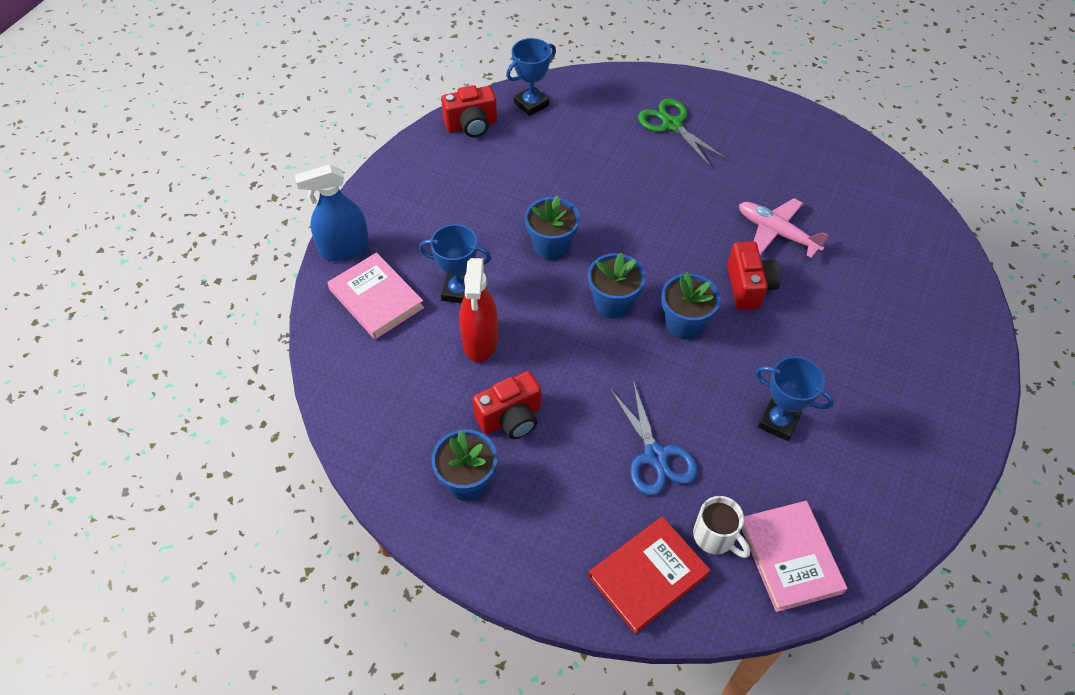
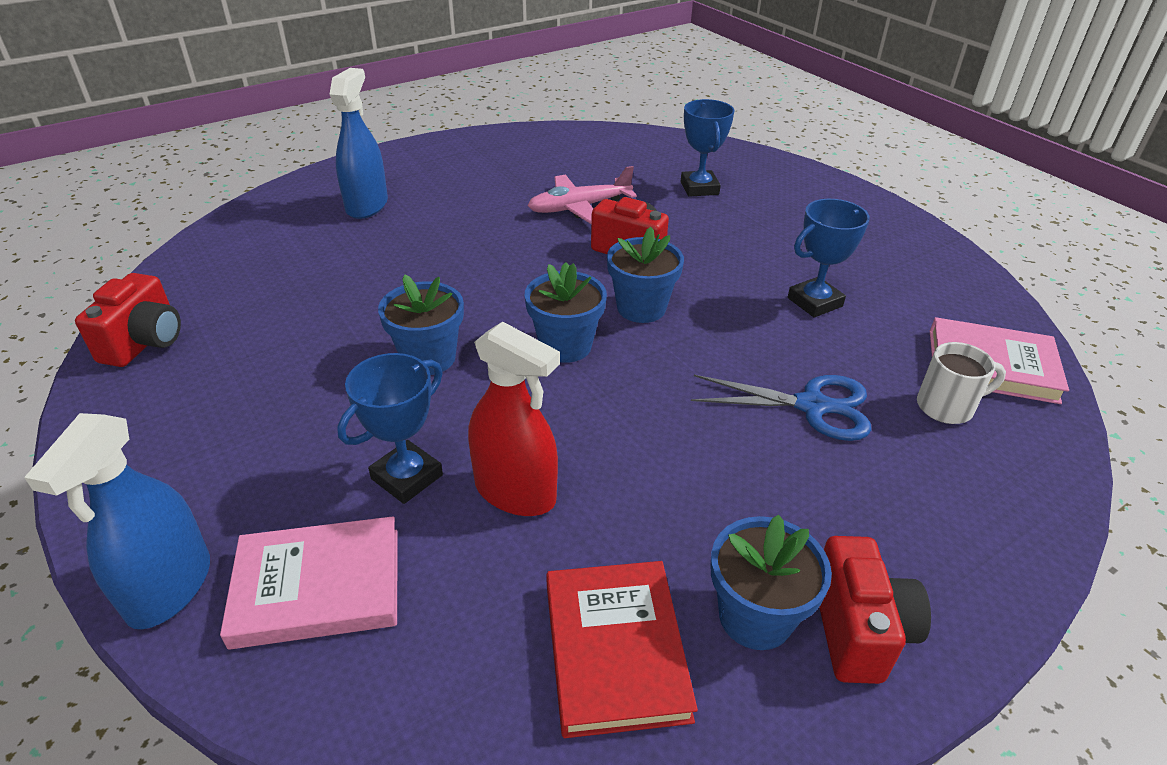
camera: 60 degrees left, 15 degrees down
(511, 418) = (672, 516): red camera -> red camera (858, 630)
(531, 104) = (190, 281): blue trophy -> blue trophy (699, 188)
(648, 576) = (986, 486): red book -> red book (615, 650)
(671, 125) = (367, 205): green scissors -> blue spray bottle

